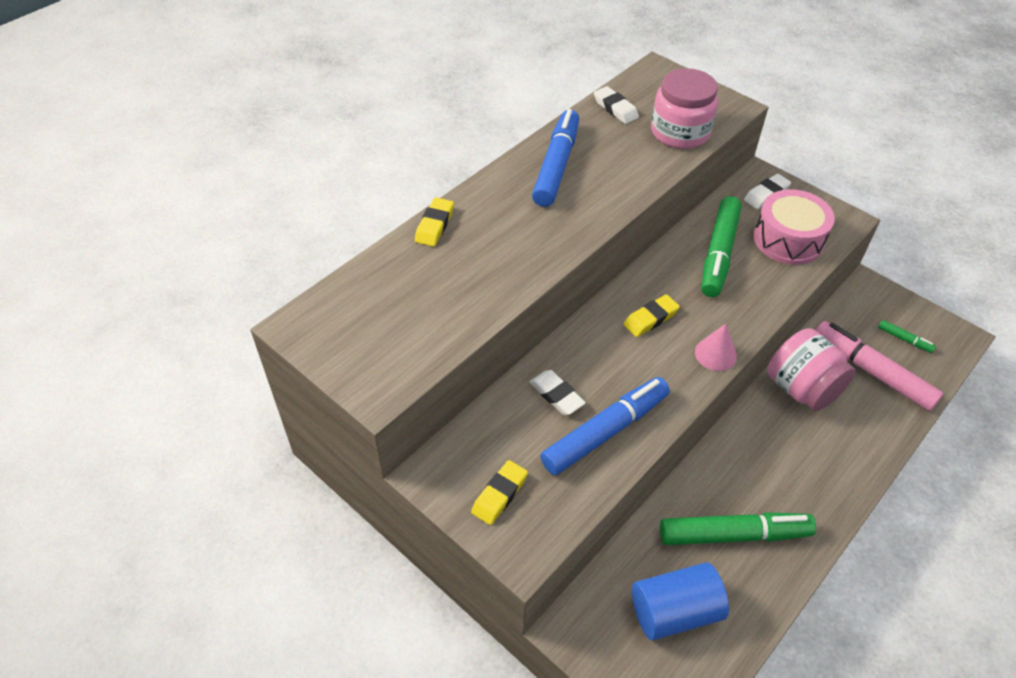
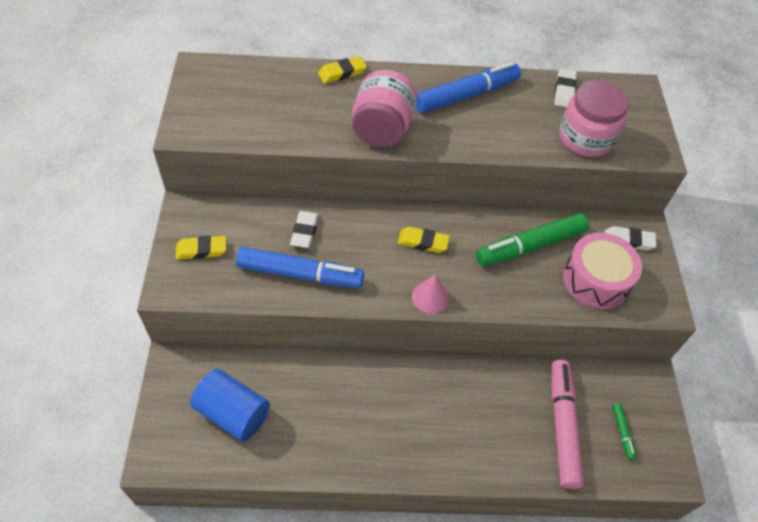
camera: 45 degrees right, 5 degrees up
(733, 535) = (323, 414): green marker -> none
(802, 388) = (495, 386): pink jar -> pink jar (382, 130)

